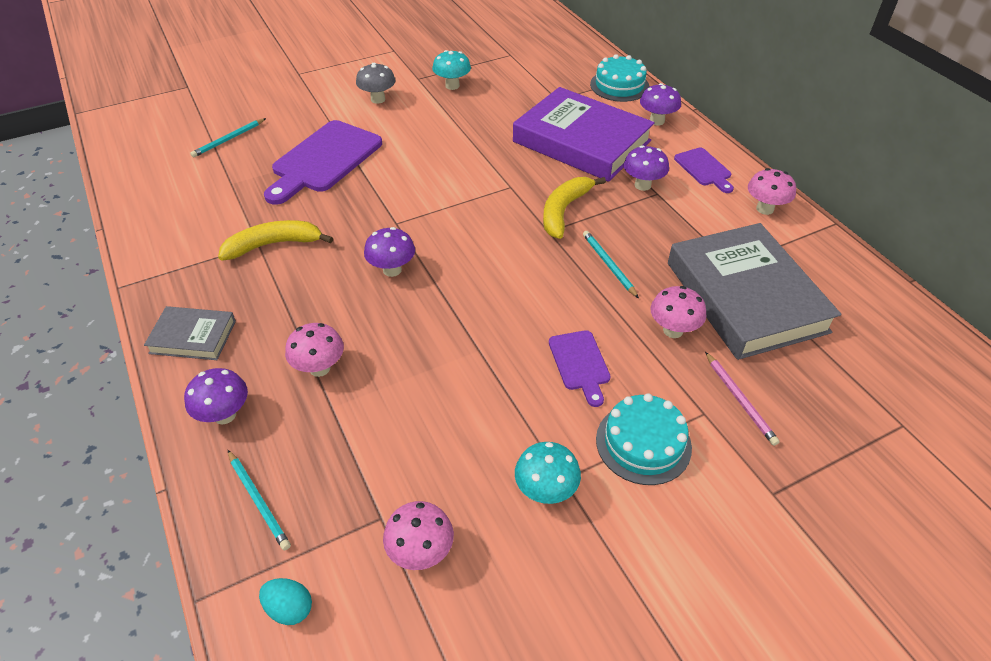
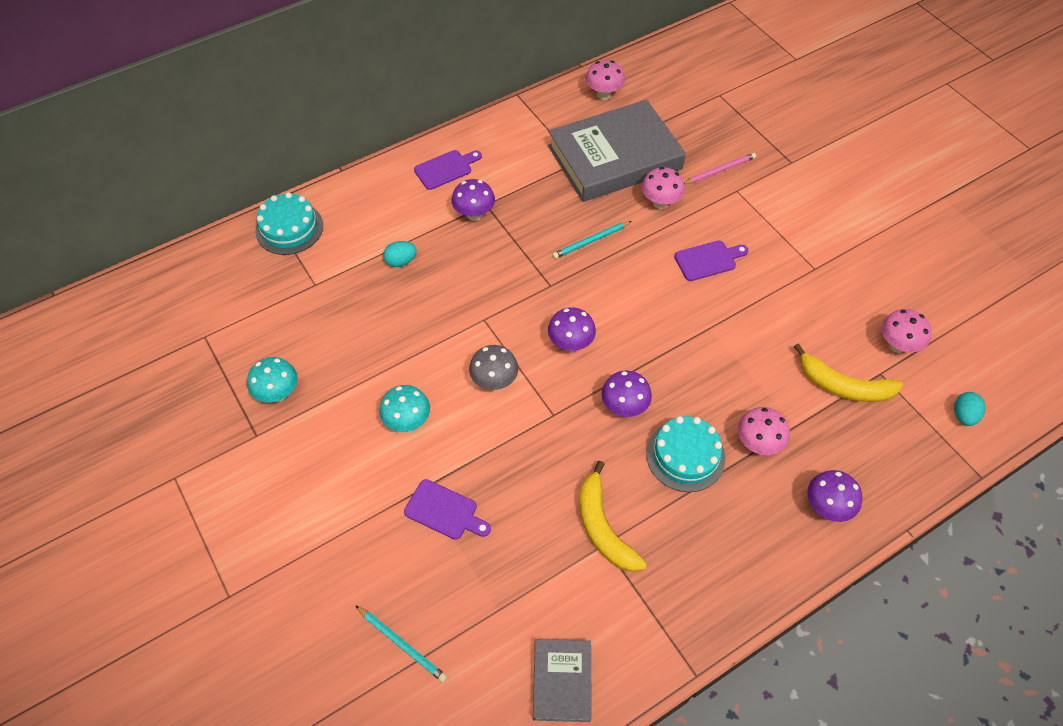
camera: 95 degrees left, 10 degrees up
(193, 337) = (747, 566): grey book -> grey book (562, 681)
(258, 501) = (894, 457): turquoise pencil -> none
(324, 160) = (444, 511): purple cutting board -> purple cutting board, size x0.52
(378, 99) = (307, 475): grey mushroom -> grey mushroom (494, 381)
(545, 491) = (827, 278): turquoise mushroom -> turquoise mushroom (407, 421)
(564, 211) = (519, 274): yellow banana -> yellow banana (843, 386)
(581, 141) = (401, 261): purple book -> turquoise egg
(643, 443) = (772, 224): turquoise cake -> turquoise cake (685, 455)
(657, 121) = (363, 199): purple mushroom -> purple mushroom (570, 343)
(765, 209) = (502, 134): pink mushroom -> pink mushroom (603, 94)

